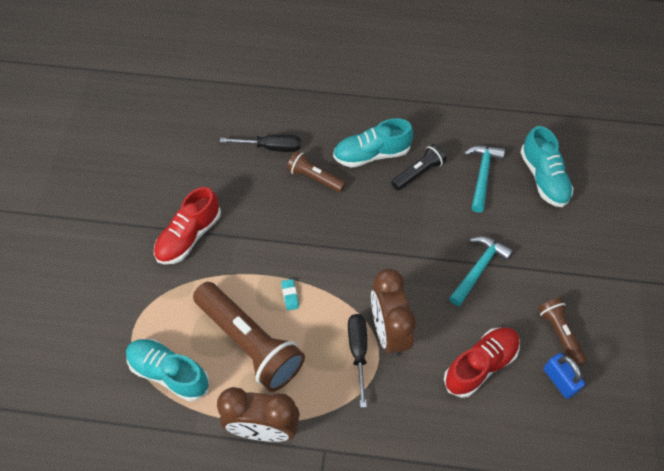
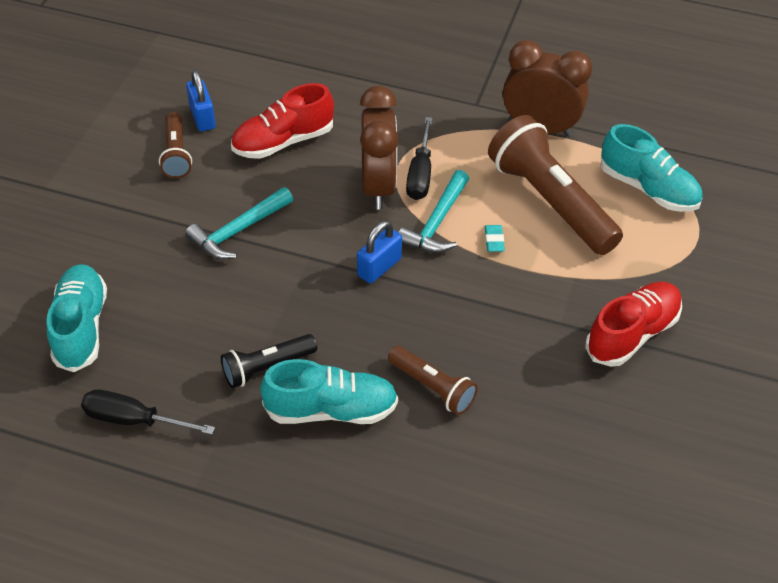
camera: 170 degrees left, 10 degrees down
(271, 147) = (497, 451): black screwdriver -> black screwdriver (134, 420)
(368, 257) = (379, 267): none -> blue padlock
(482, 175) = (170, 347): turquoise hammer -> turquoise hammer (437, 223)

